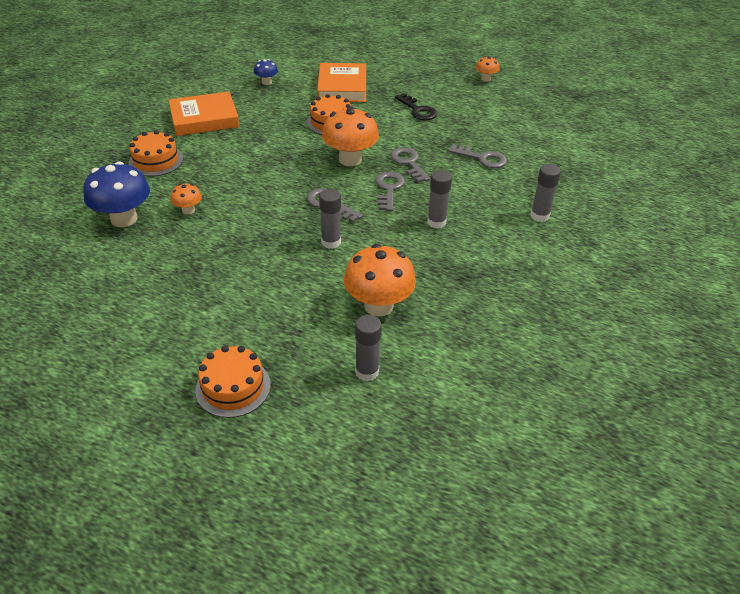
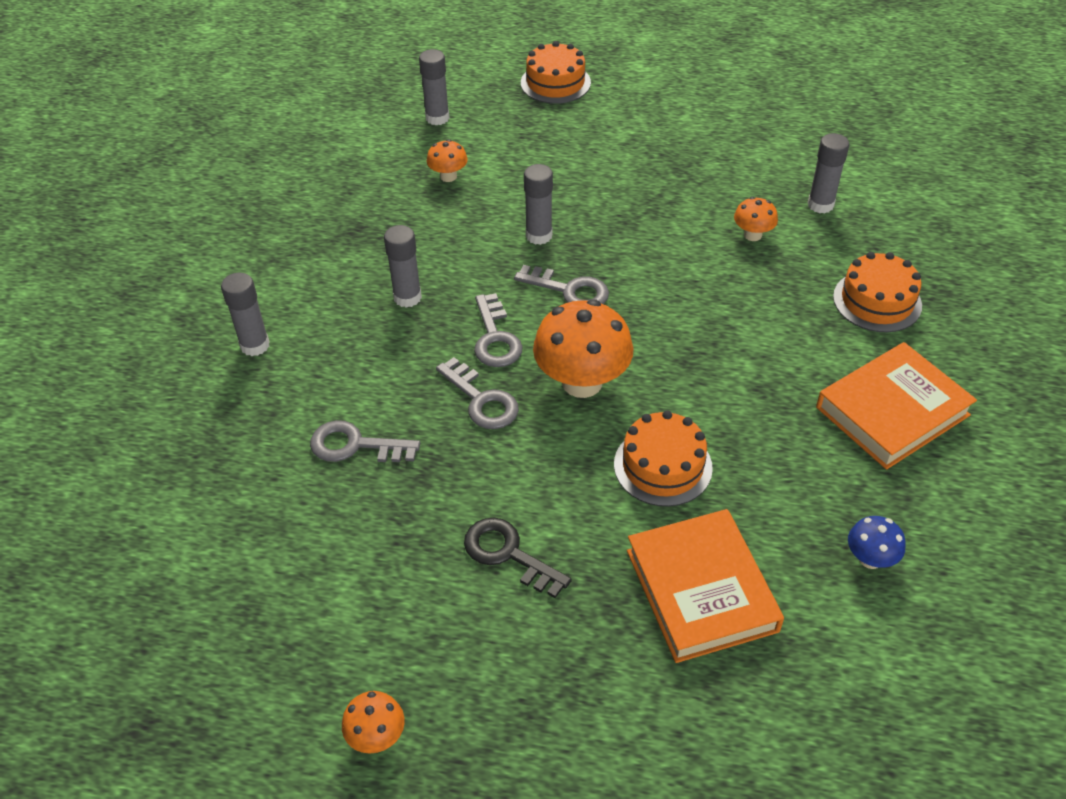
camera: 165 degrees right, 5 degrees up
(124, 219) = (820, 205): blue mushroom -> grey glue stick
(378, 306) = (448, 176): orange mushroom -> orange mushroom, size x0.50

